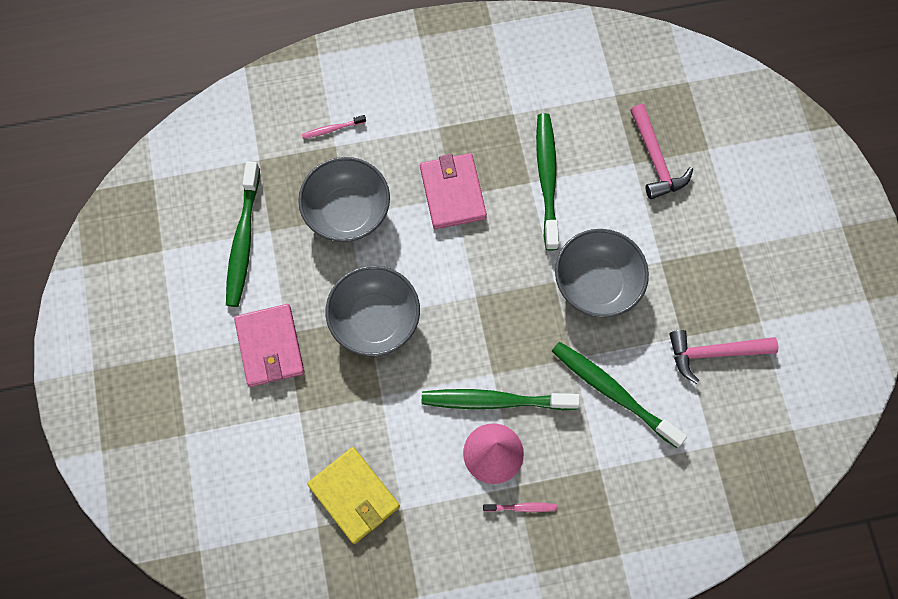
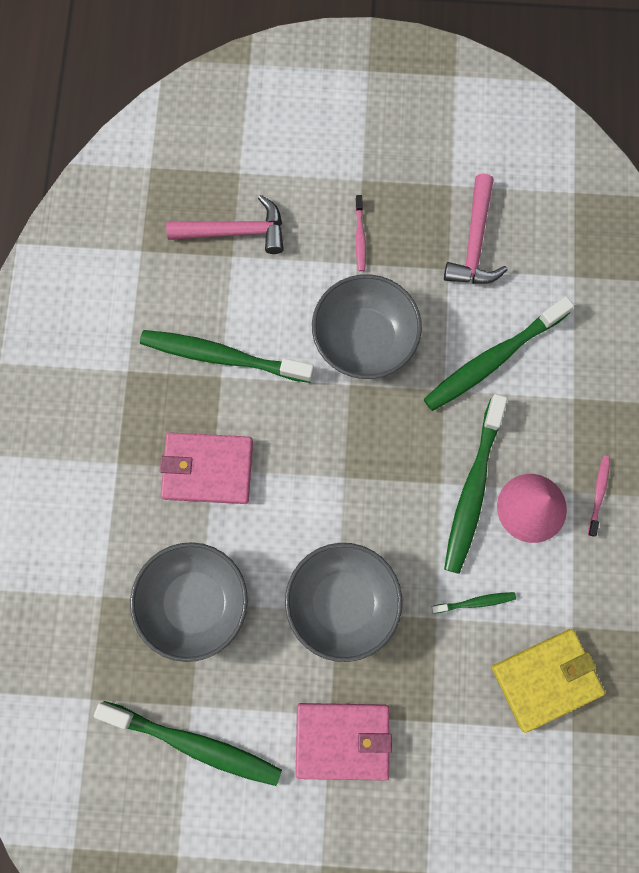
camera: 75 degrees left, 5 degrees up
(332, 129) = (78, 595): pink toothbrush -> pink toothbrush (360, 237)
(402, 424) = (475, 602): none -> green toothbrush

